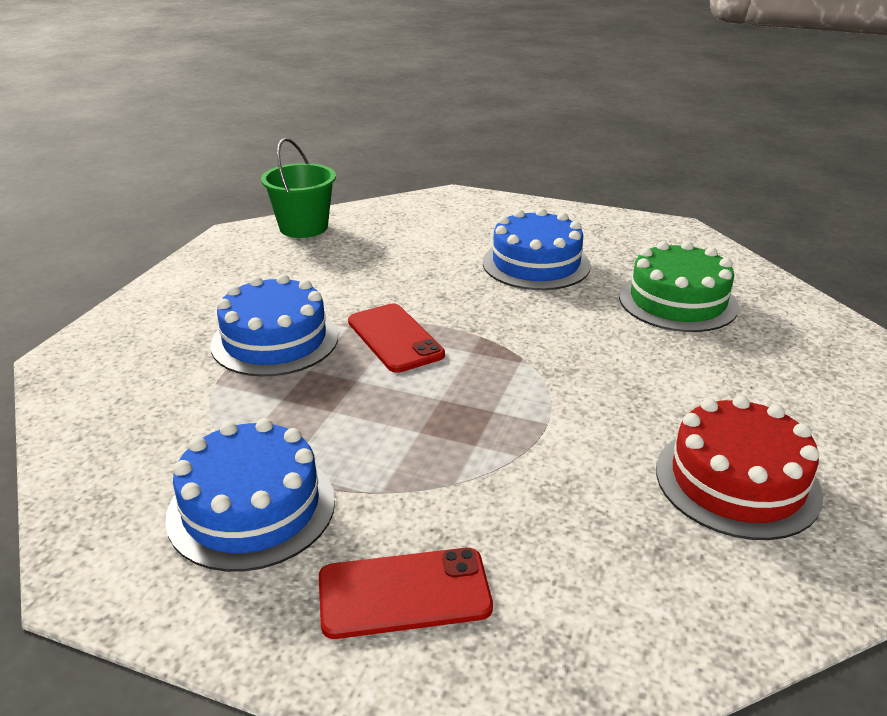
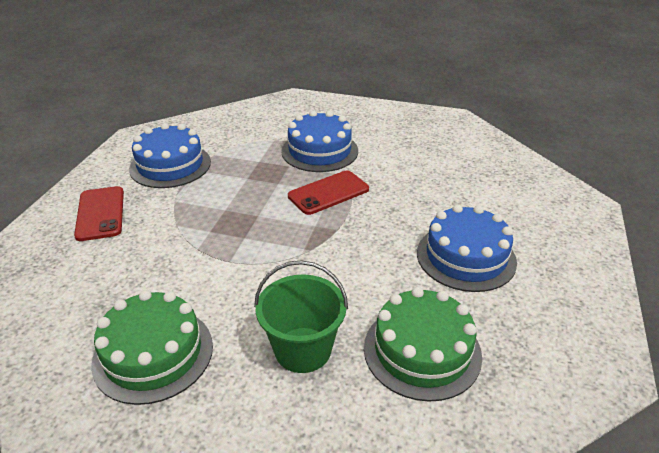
camera: 85 degrees right, 5 degrees up
(303, 227) = (479, 141): green bucket -> green bucket (303, 350)
(737, 481) = (153, 354): red cake -> green cake

